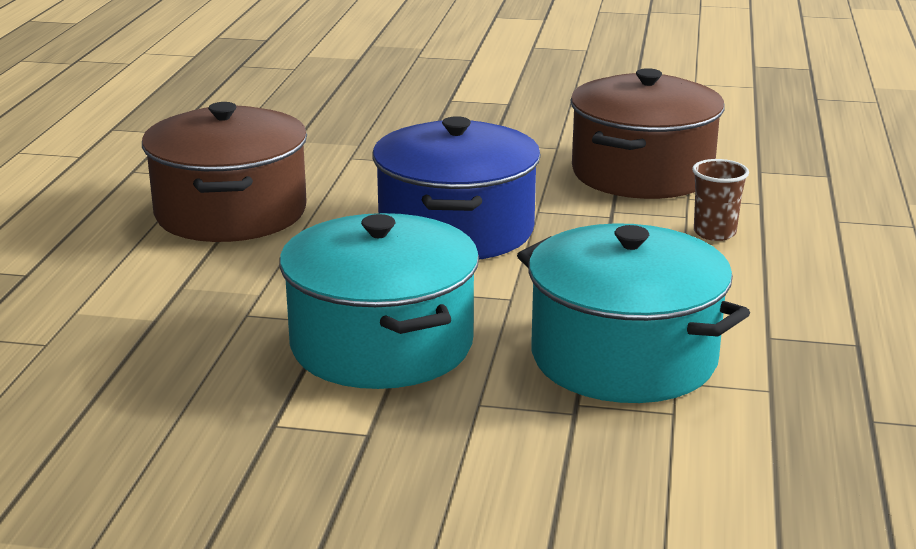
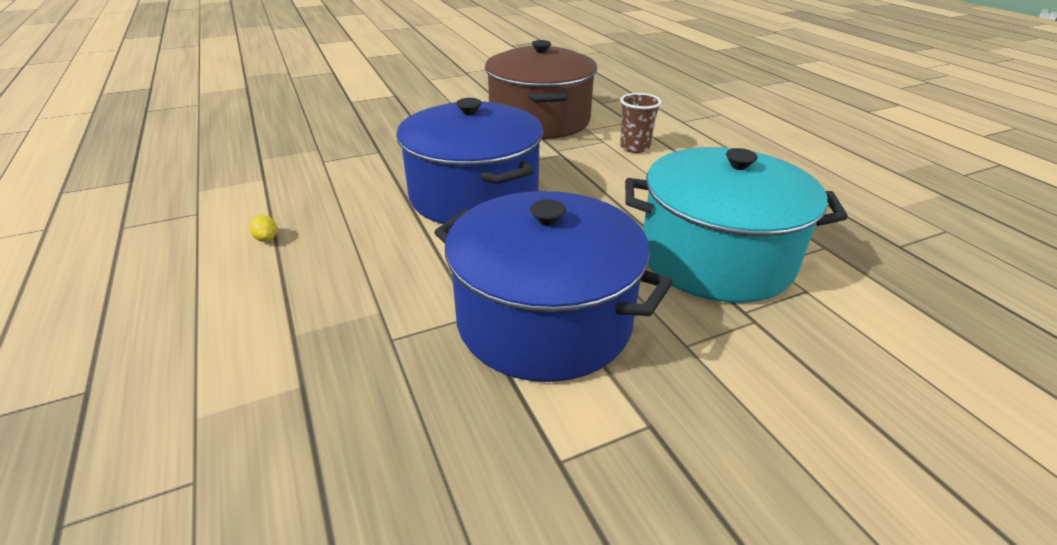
camera: 35 degrees left, 10 degrees up
(231, 212) = (266, 238): brown pot -> yellow lemon
(382, 344) = (544, 320): turquoise pot -> blue pot

